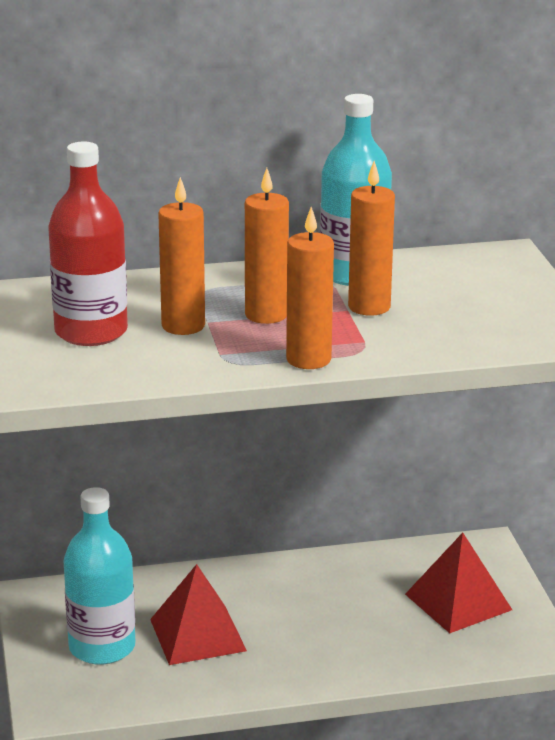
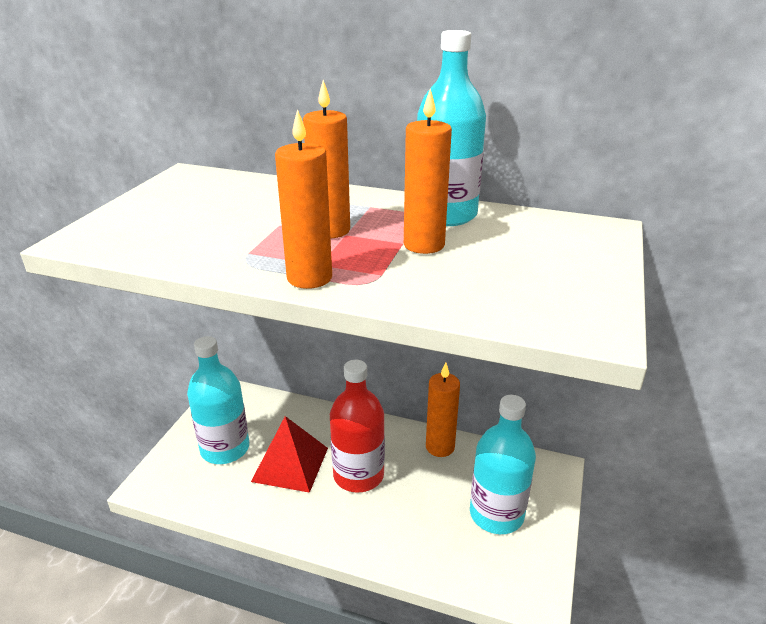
camera: 30 degrees right, 5 degrees up
(91, 332) = (187, 211): red bottle -> red bottle (358, 475)
(183, 326) = (256, 223): orange candle -> orange candle (440, 447)
(458, 602) = (496, 514): red pyramid -> turquoise bottle

